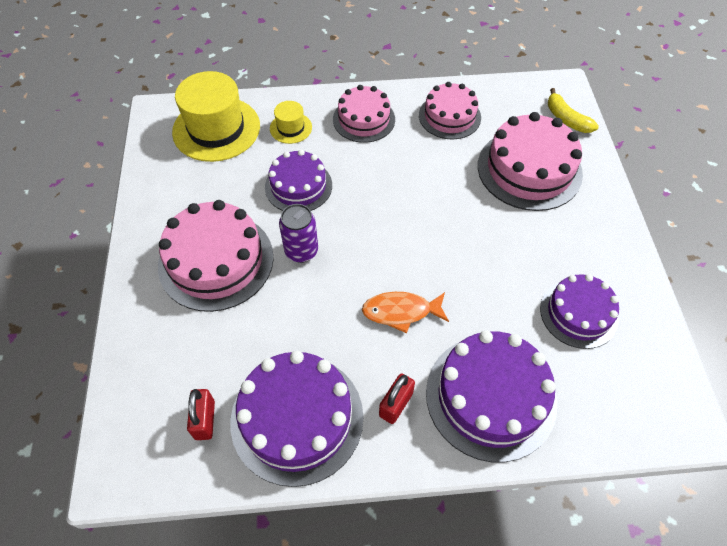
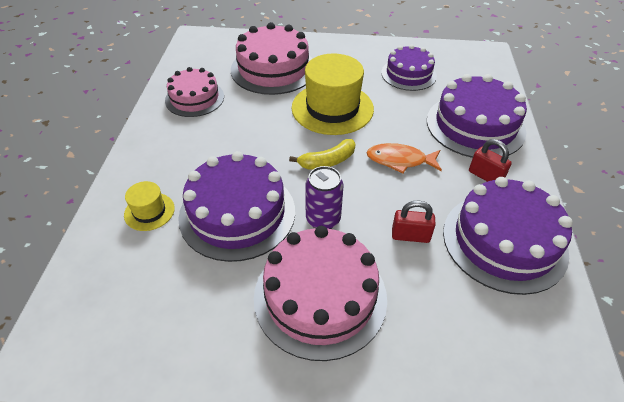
camera: 80 degrees left, 10 degrees down
(205, 420) = (514, 316): red padlock -> red padlock (410, 236)
(216, 129) = (111, 285): yellow hat -> yellow hat (332, 108)
(298, 186) = (237, 213): purple cake -> purple cake, size x1.57
(364, 119) = (168, 153): pink cake -> none
(401, 312) = (400, 160): orange fish -> orange fish turned 90 degrees clockwise
(566, 119) = (229, 42): yellow banana -> yellow banana (327, 161)

